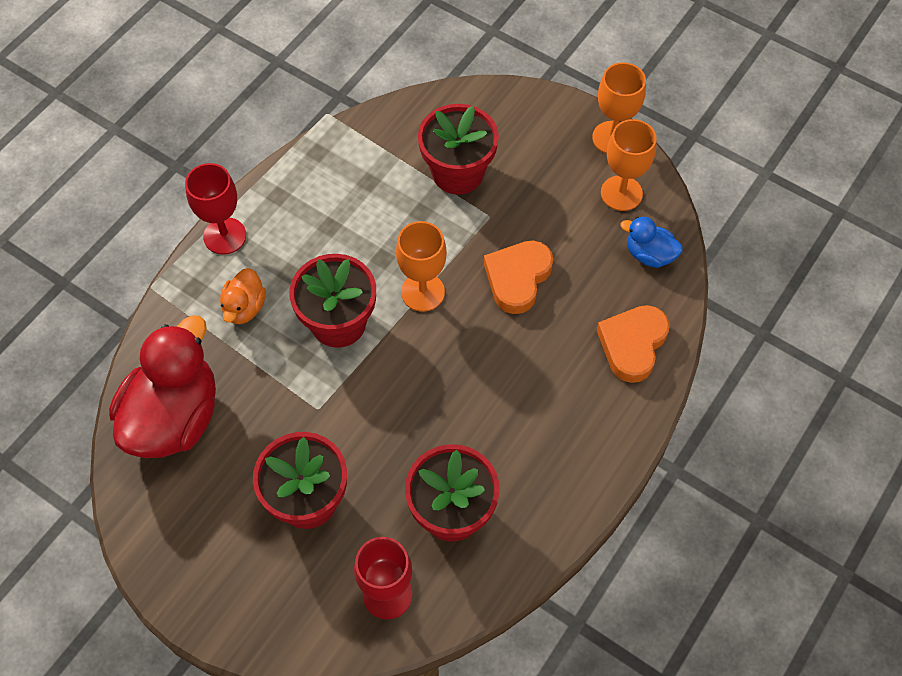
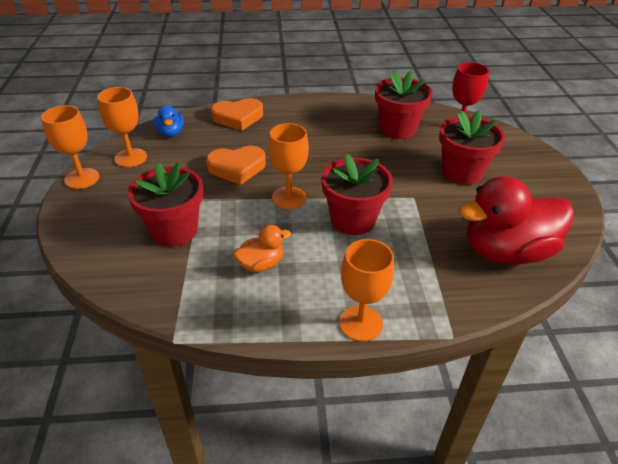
camera: 130 degrees left, 20 degrees down
(225, 236) = (360, 323): red goblet -> orange goblet
(244, 308) = (399, 270): orange duck -> orange duck (261, 264)

